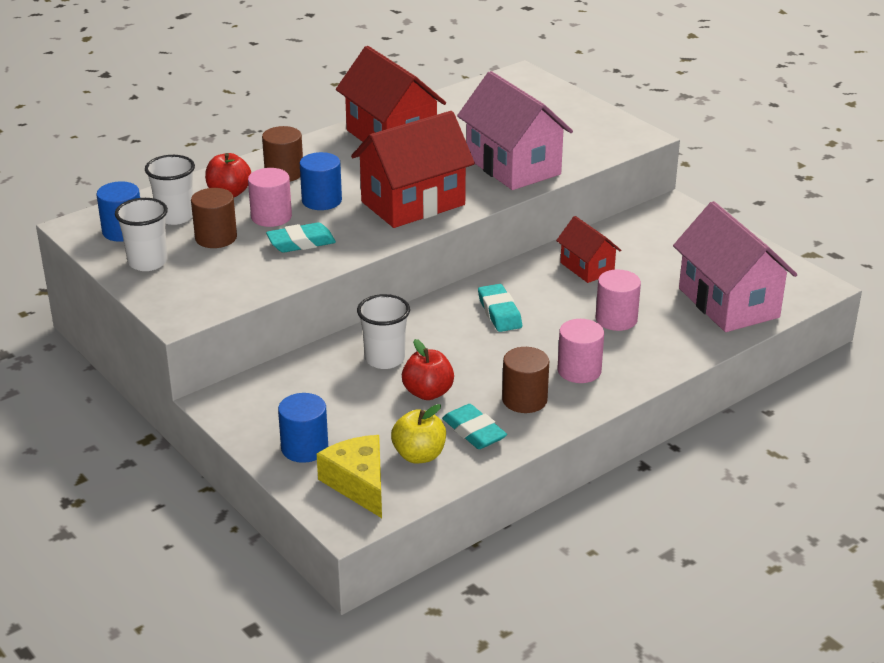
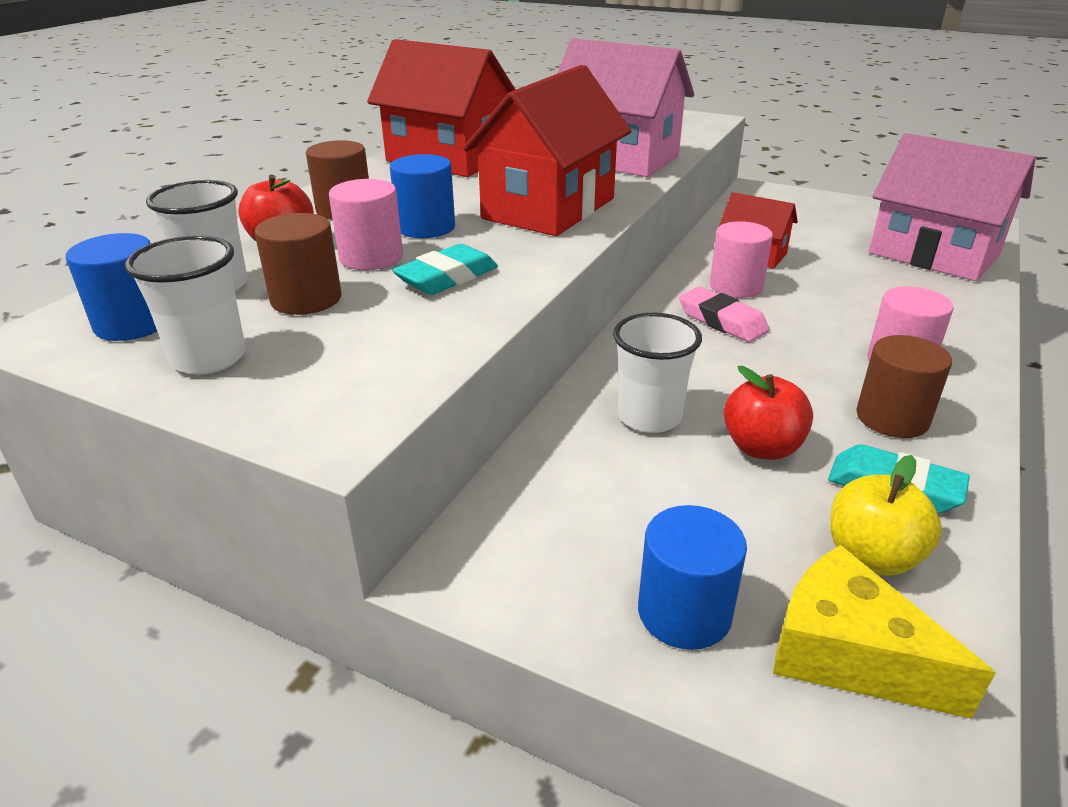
camera: 25 degrees left, 0 degrees up
(499, 312) = (722, 321): turquoise eraser -> pink eraser
(616, 319) = (854, 296): pink cylinder -> pink cylinder (736, 286)

